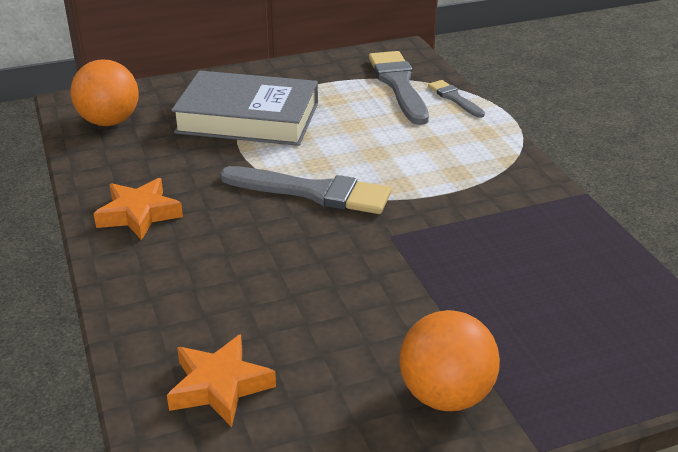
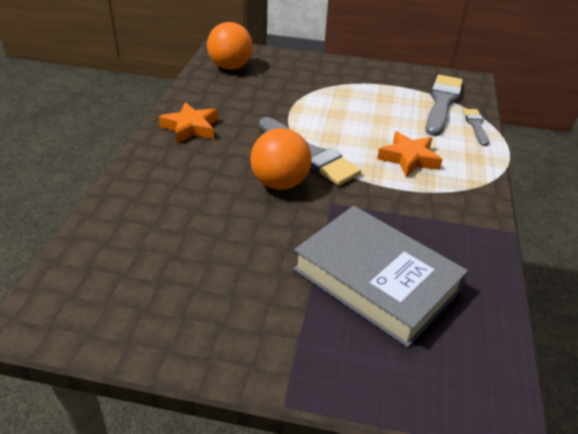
camera: 30 degrees right, 5 degrees up
(219, 386) = (128, 252): orange star -> orange star (409, 158)
(248, 118) = (315, 91): grey book -> grey book (376, 279)
(445, 395) = (258, 329): orange ball -> orange ball (280, 183)

